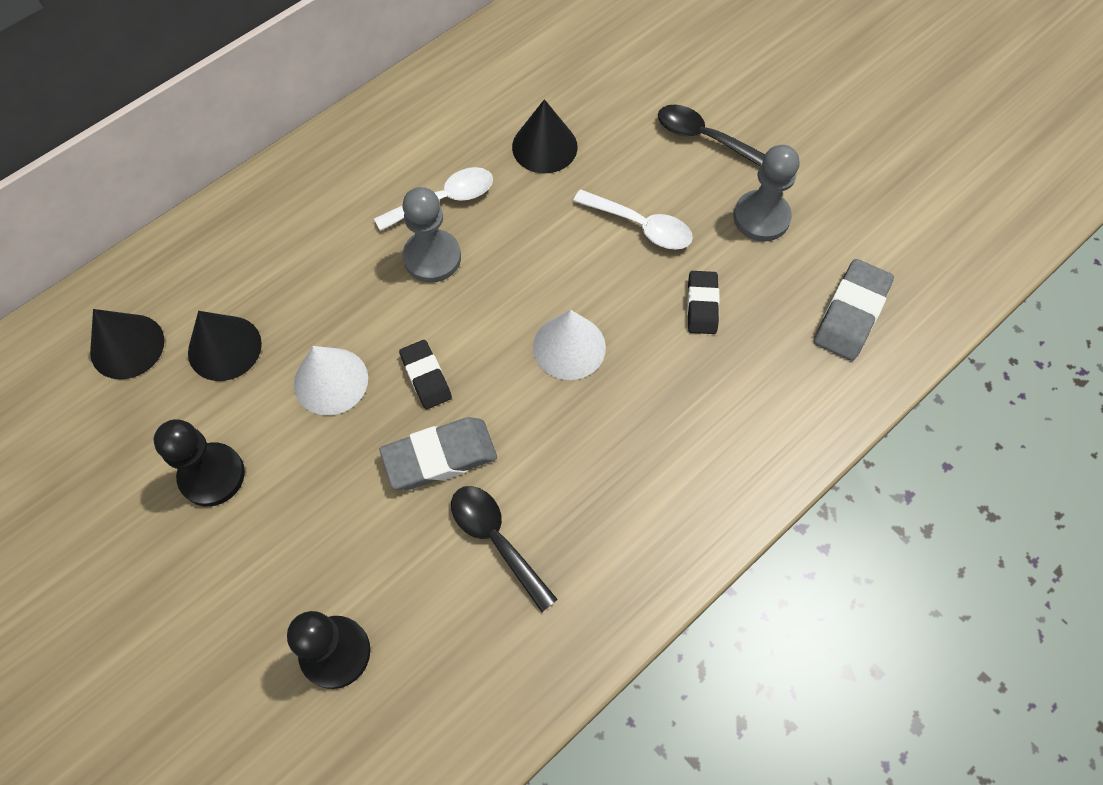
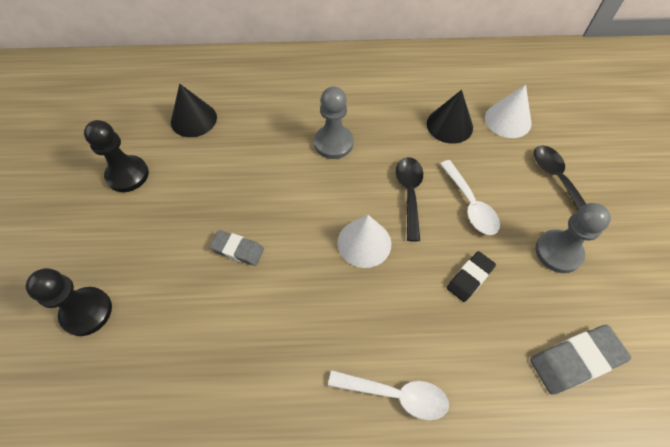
camera: 40 degrees right, 5 degrees down
(127, 346) = (155, 90): black cone -> none
(331, 381) = (224, 169): white cone -> white cone (508, 120)
(426, 377) = (271, 202): black eraser -> none
(440, 457) = (237, 250): grey eraser -> grey eraser, size x0.65
(444, 200) = (367, 118): white spoon -> white spoon (396, 395)
(496, 540) = (221, 321): black spoon -> black spoon (409, 194)

